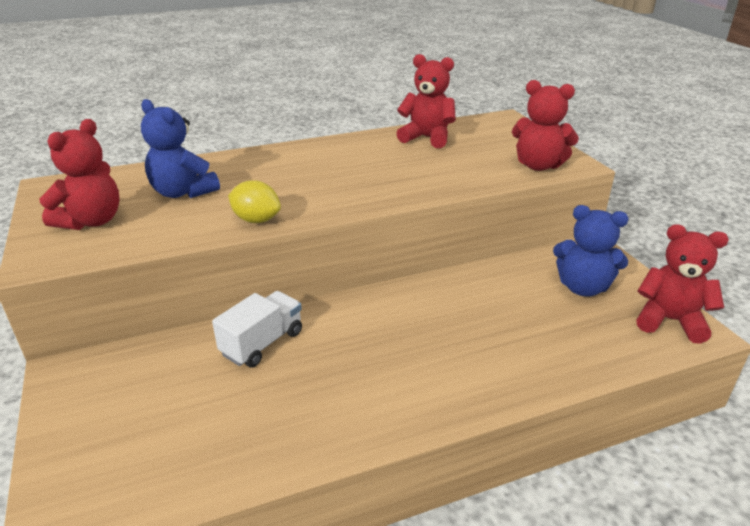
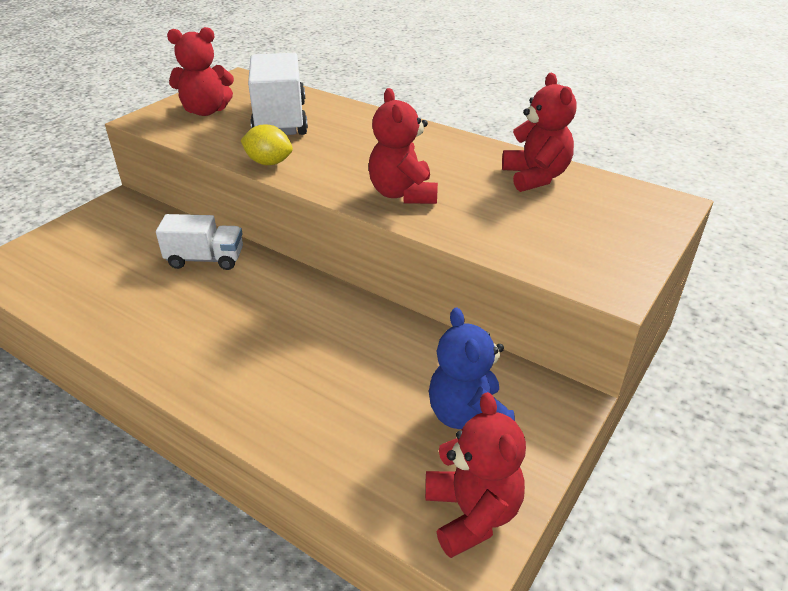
camera: 55 degrees right, 5 degrees up
(183, 192) = (280, 120): blue teddy bear -> white truck
(256, 220) = (269, 163): yellow lemon -> yellow lemon turned 60 degrees counterclockwise
(538, 165) = (568, 263): red teddy bear -> red teddy bear (403, 194)

